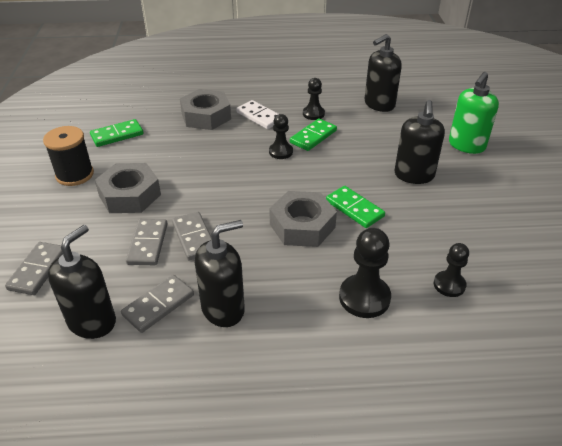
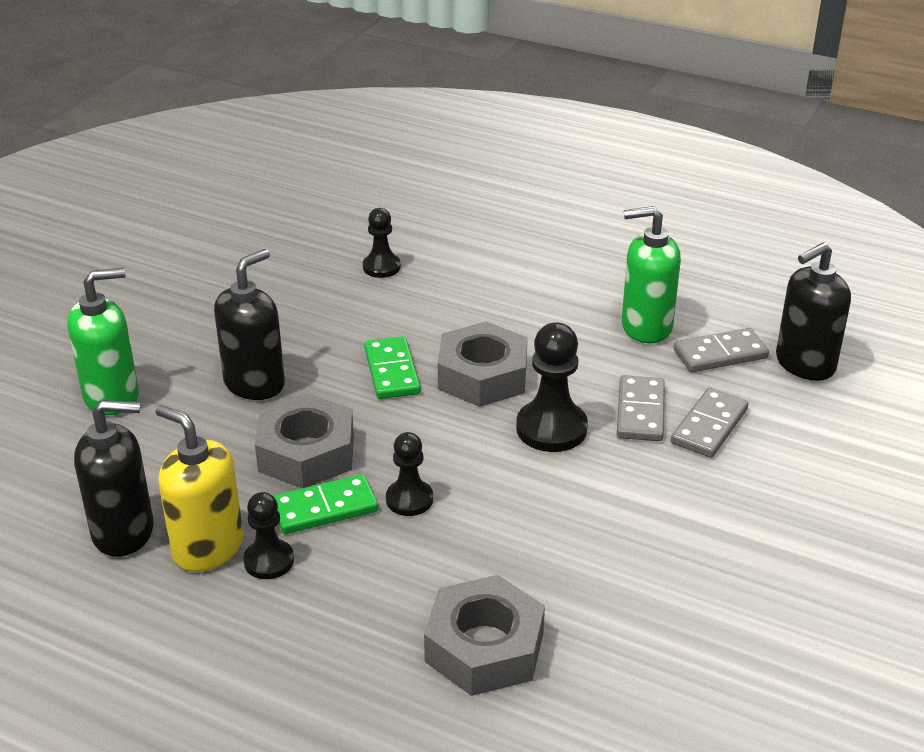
camera: 150 degrees left, 5 degrees down
(38, 270) = (874, 444): grey domino -> none
(75, 175) = (805, 594): black spool -> none
(117, 135) = (699, 669): green domino -> none
(130, 195) = (713, 513): grey nut -> grey nut (306, 453)
(223, 309) = (646, 327): black soap dispenser -> green soap dispenser
(259, 116) = (377, 598): white domino -> none
(341, 110) = (207, 548): none -> yellow soap dispenser
(364, 297) = (483, 286): black pawn -> black pawn (551, 429)

